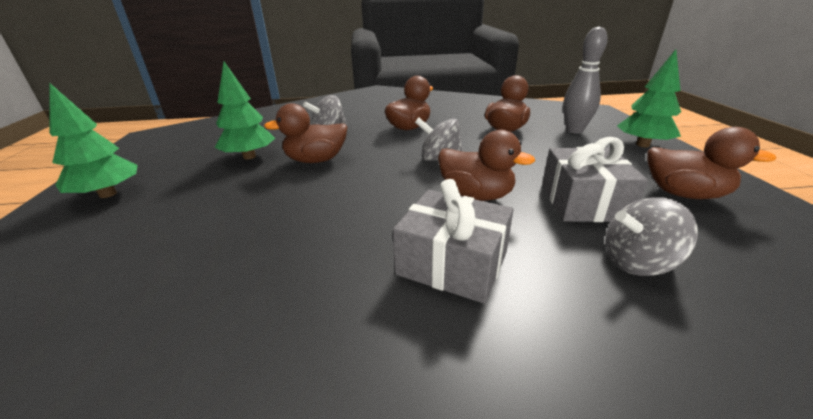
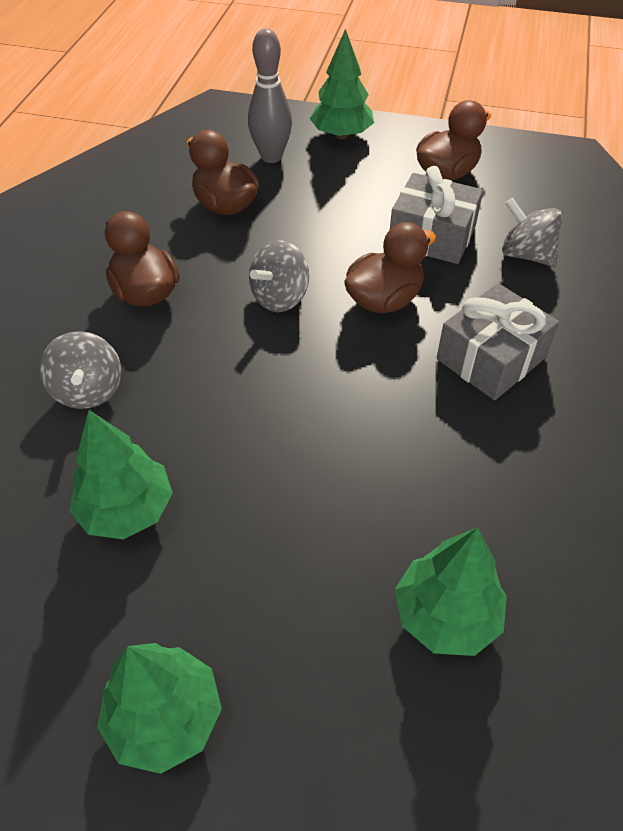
camera: 70 degrees left, 20 degrees up
(139, 286) = (446, 615): none -> green tree
(316, 160) = (200, 423): brown duck -> none
(637, 262) = (525, 254): grey spinning top -> grey spinning top turned 120 degrees clockwise

